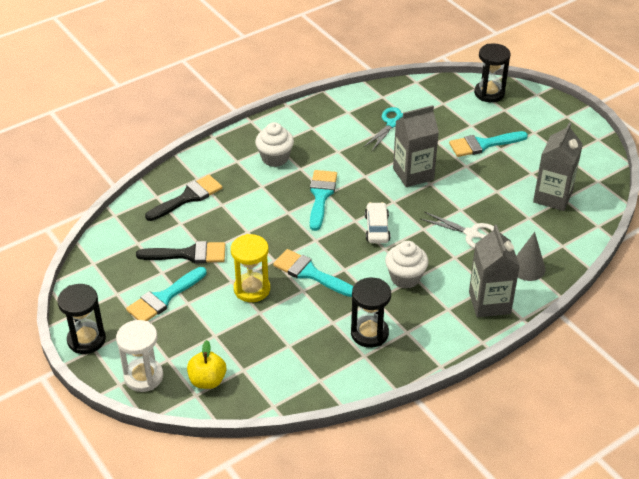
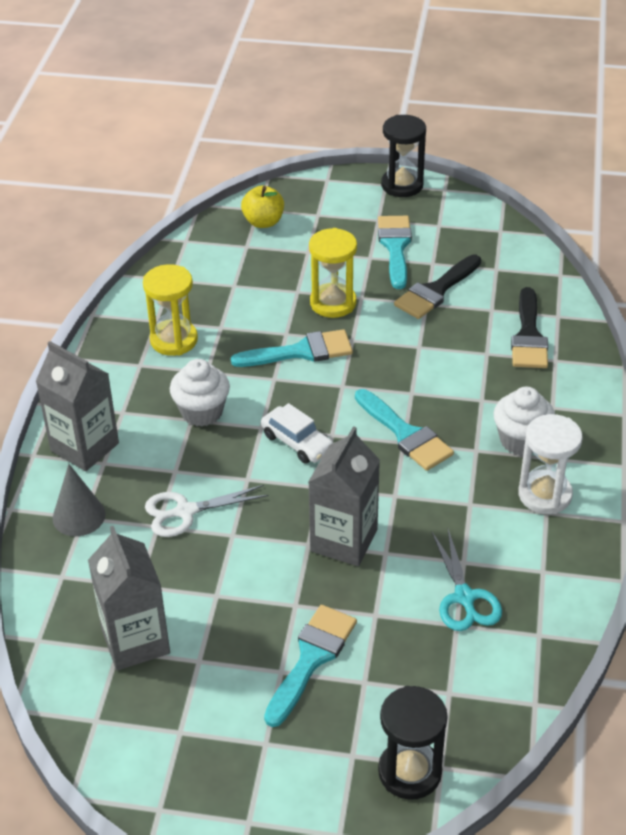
camera: 135 degrees right, 0 degrees up
(143, 376) = (317, 194): white hourglass -> white hourglass (545, 495)
(369, 333) = (174, 340): black hourglass -> yellow hourglass

